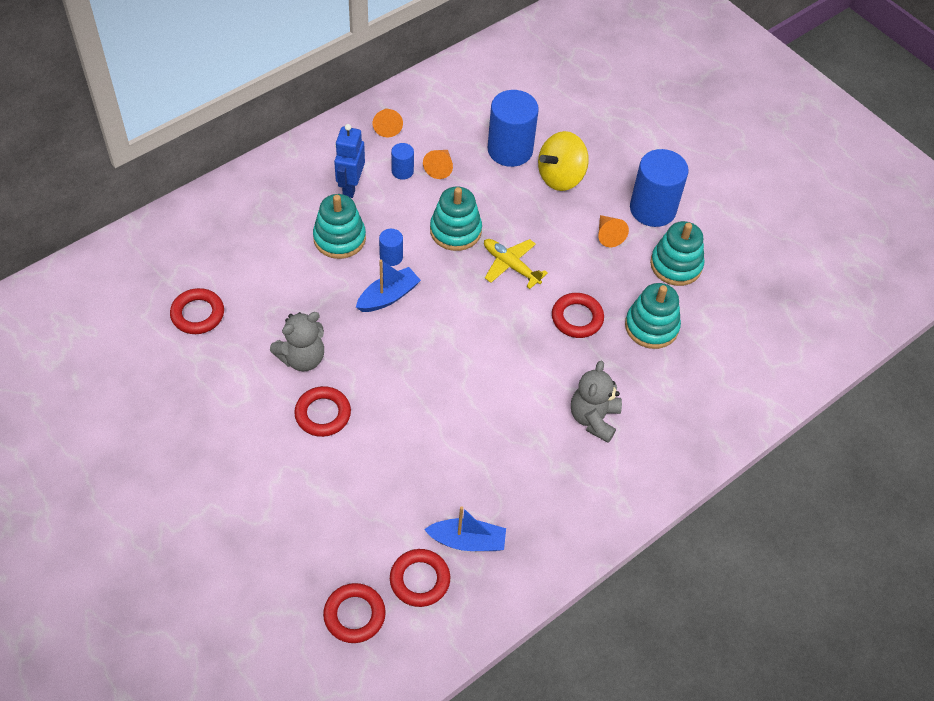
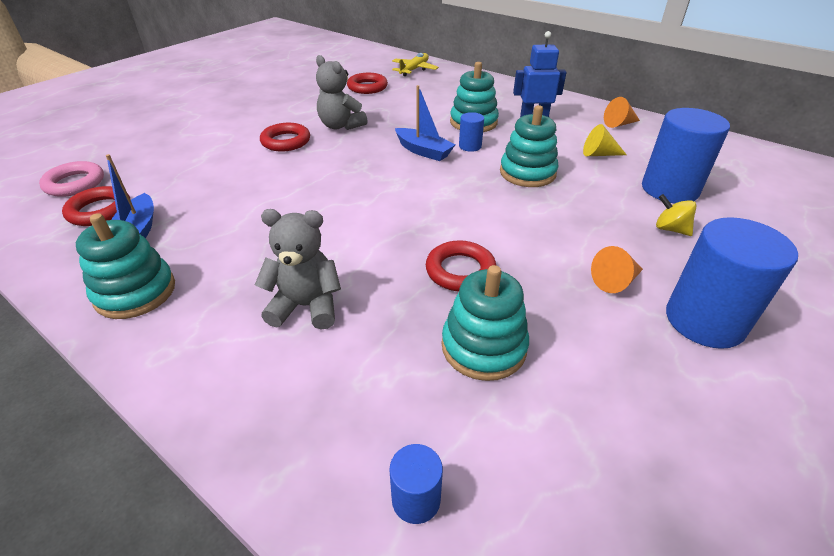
camera: 80 degrees right, 15 degrees down
(354, 615) = (75, 183): red ring -> pink ring
(402, 171) = (575, 137): blue cylinder -> blue cylinder (416, 499)
(440, 168) = (599, 154): orange cone -> yellow cone
(511, 266) = (507, 211): yellow plane -> yellow plane (414, 70)
(560, 177) = (670, 229): yellow spinning top -> yellow spinning top, size x0.53
(676, 265) = (620, 362): turquoise stacking toy -> turquoise stacking toy (135, 292)

